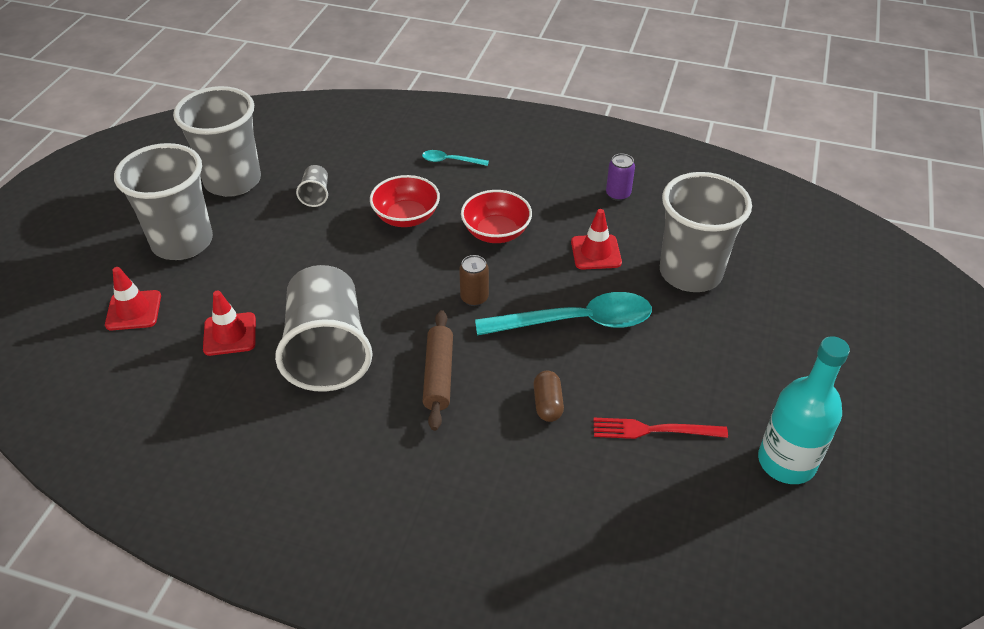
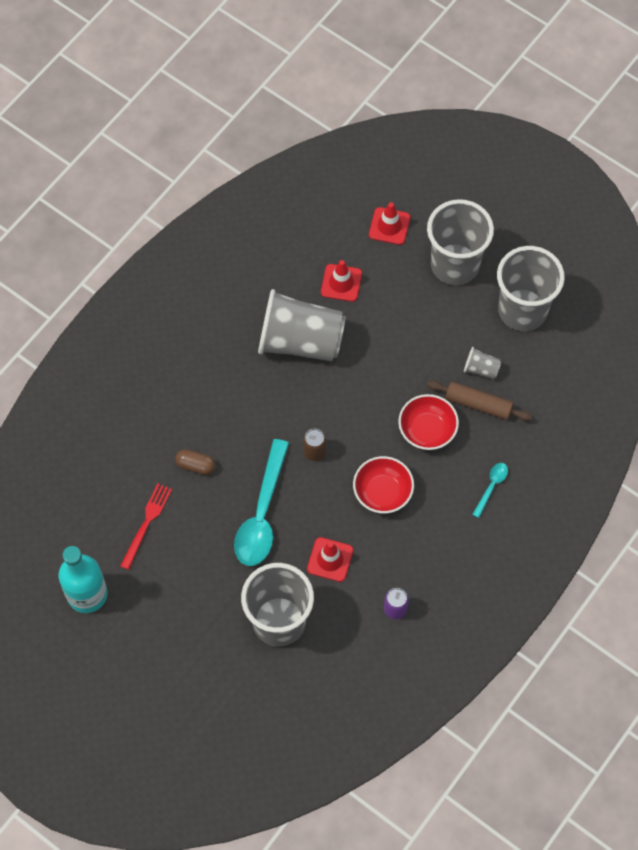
camera: 110 degrees right, 20 degrees up
(438, 375) = (249, 405): brown rolling pin -> brown rolling pin (478, 404)

